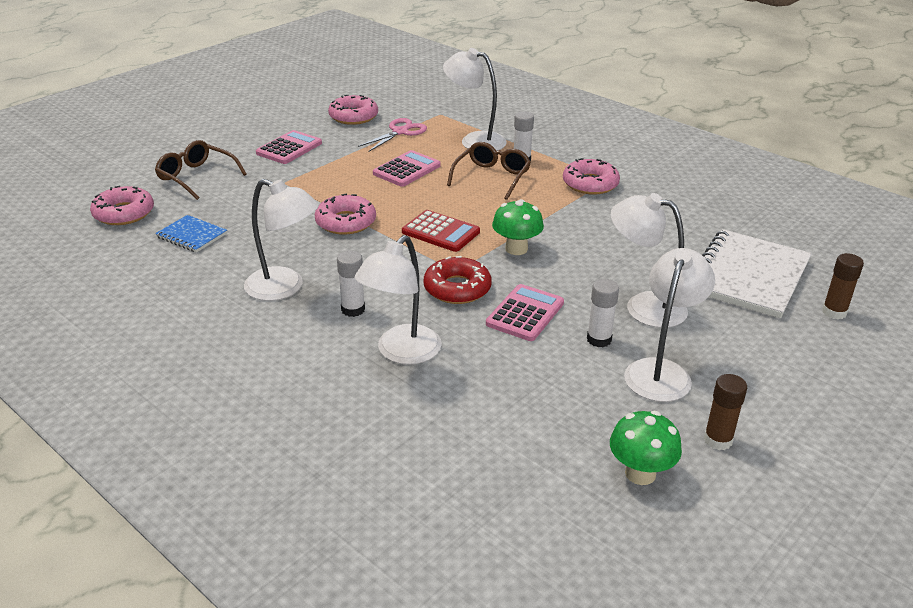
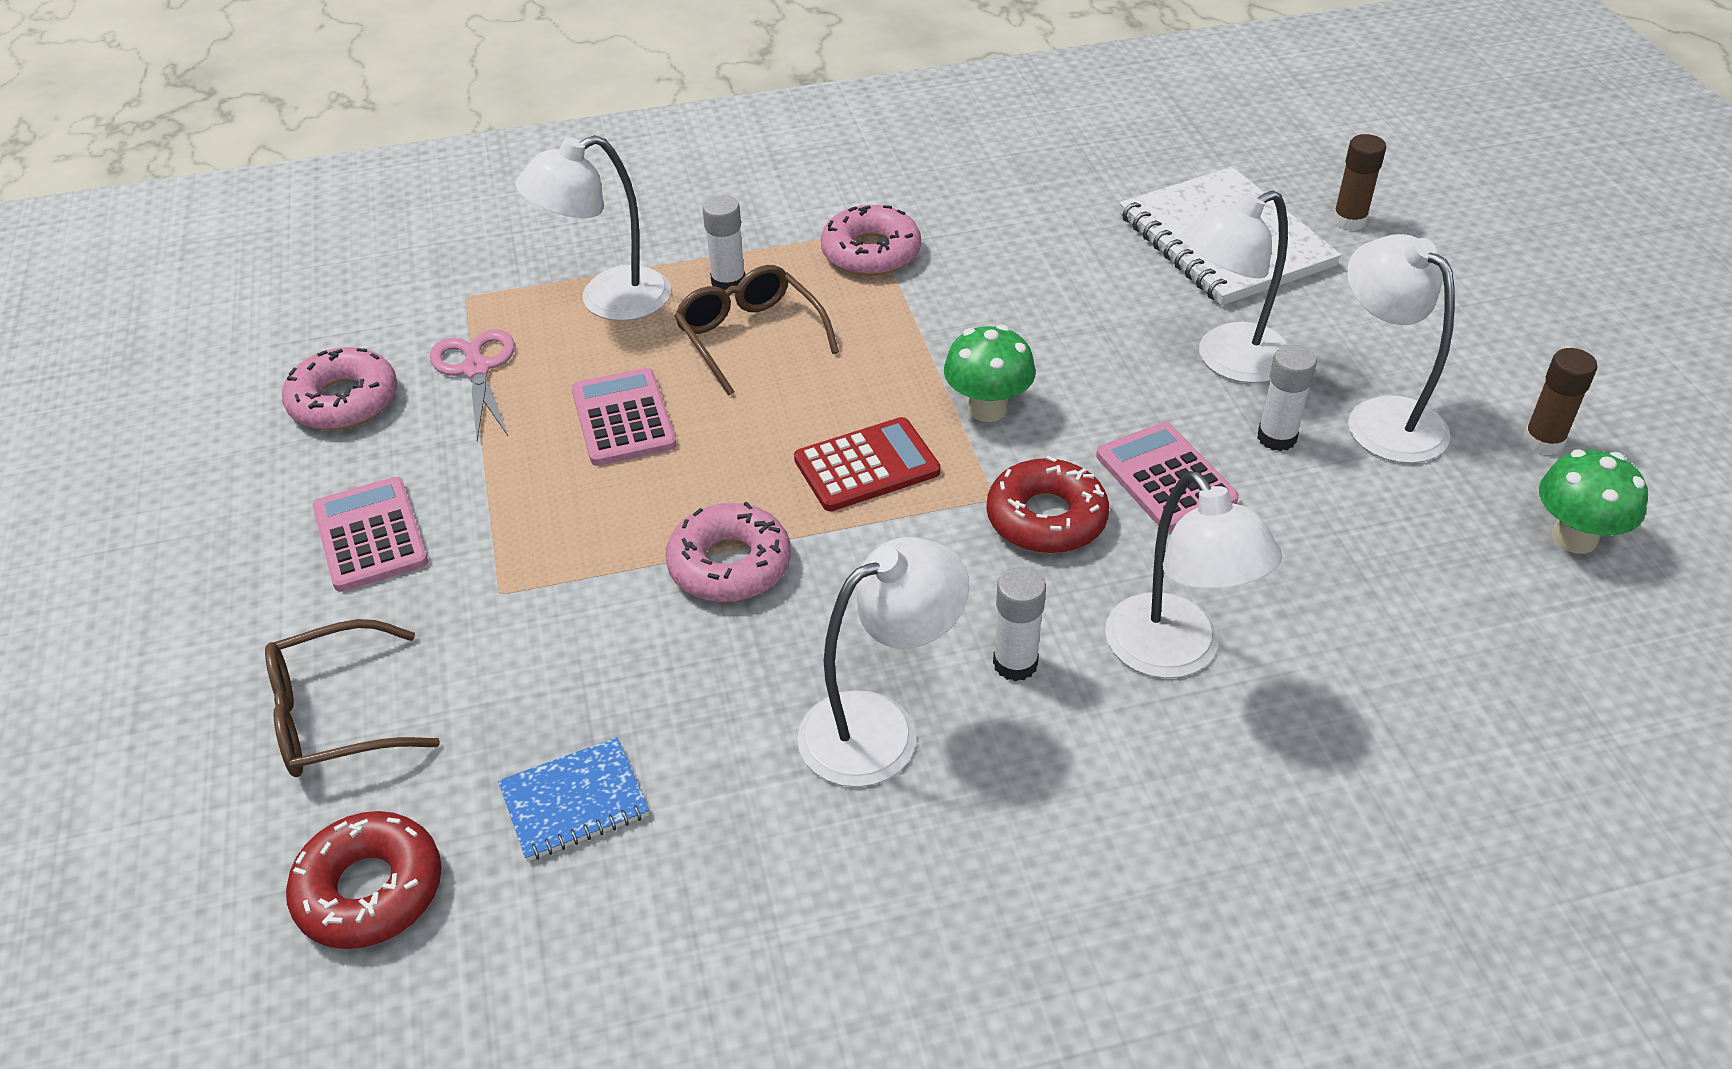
camera: 55 degrees left, 10 degrees up
(124, 213) = (369, 890): pink donut -> red donut

